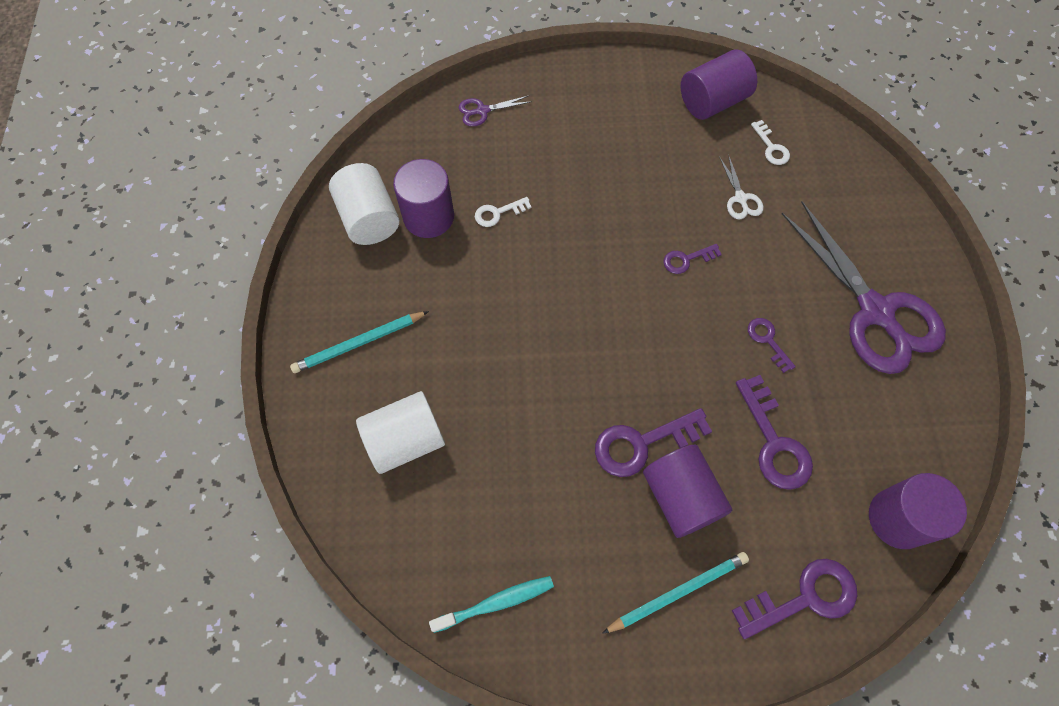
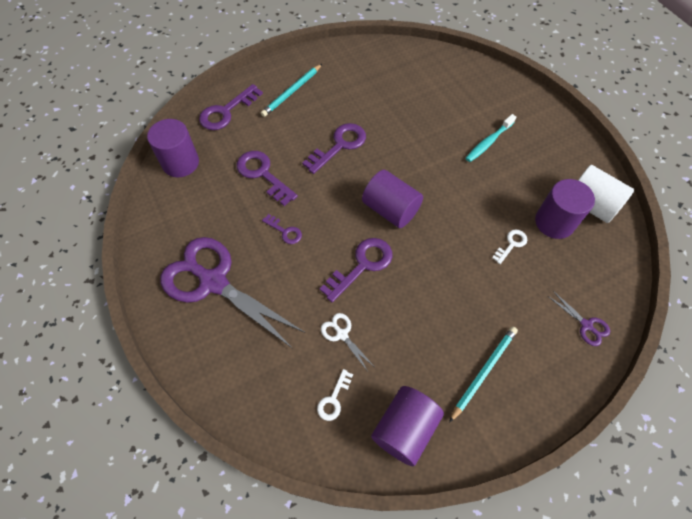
camera: 155 degrees right, 5 degrees down
(359, 343) = (530, 133): turquoise pencil -> turquoise pencil (483, 372)
(405, 440) = (467, 101): white cylinder -> none
(482, 111) = (586, 325): purple scissors -> purple scissors turned 90 degrees clockwise
(496, 603) = (377, 59): turquoise toothbrush -> turquoise toothbrush (488, 142)
(681, 497) = (306, 129): purple cylinder -> purple cylinder (390, 209)
(686, 260) = (362, 265): purple key -> purple key, size x1.82
(771, 147) = (333, 399): white key -> white key turned 105 degrees counterclockwise

